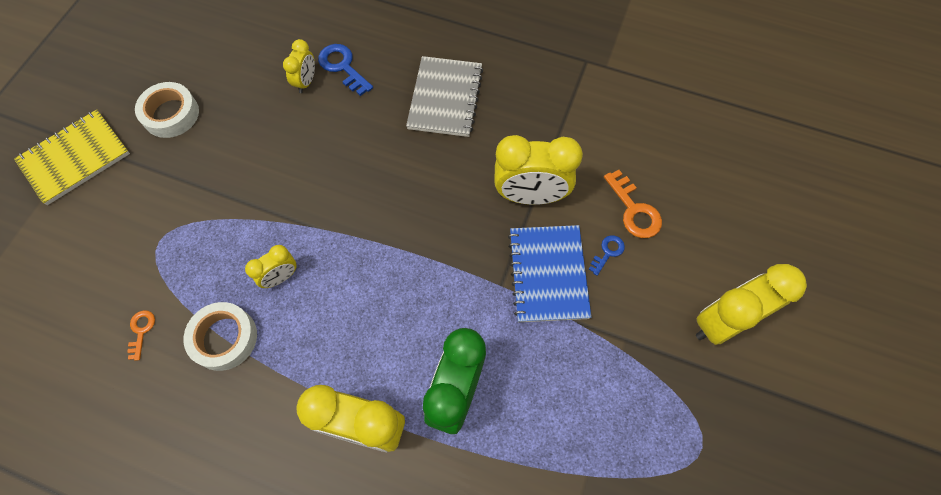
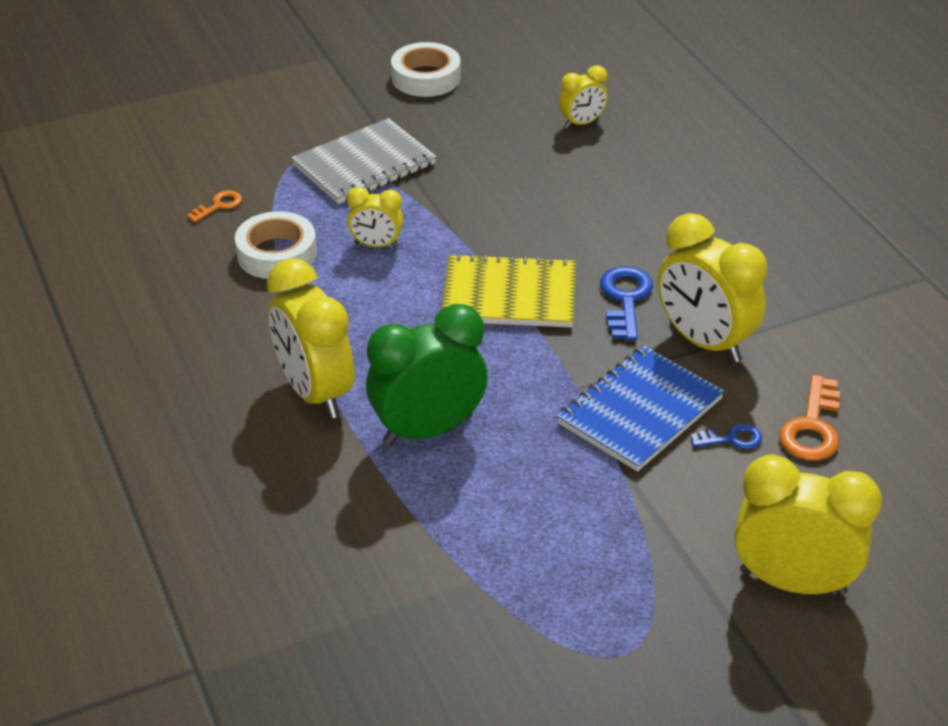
camera: 45 degrees right, 25 degrees down
(75, 158) = (309, 63): yellow notebook -> yellow notebook (509, 295)
(342, 67) = (634, 132): blue key -> blue key (625, 298)
(445, 98) = (712, 214): grey notebook -> grey notebook (364, 165)

